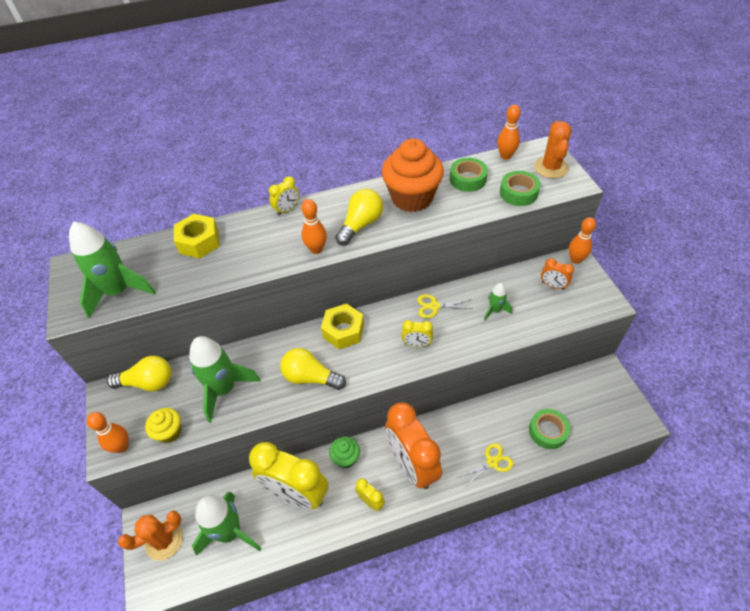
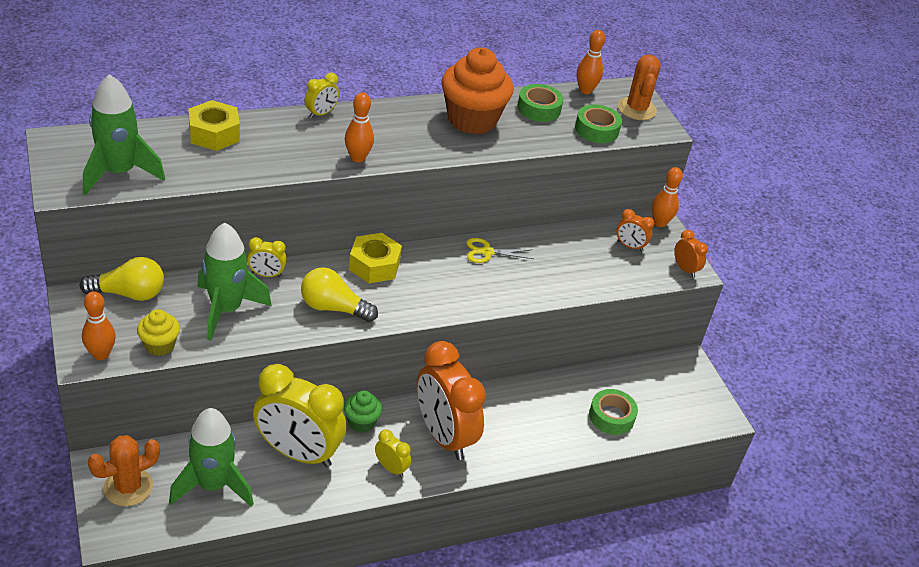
camera: 10 degrees left, 10 degrees down
(360, 225) = (410, 139): yellow light bulb -> none
(416, 344) = (463, 288): yellow clock -> yellow clock (266, 274)
(492, 462) = (542, 441): yellow scissors -> none
(495, 310) = (559, 263): green rocket -> none
(602, 303) = (685, 269): none -> orange clock

